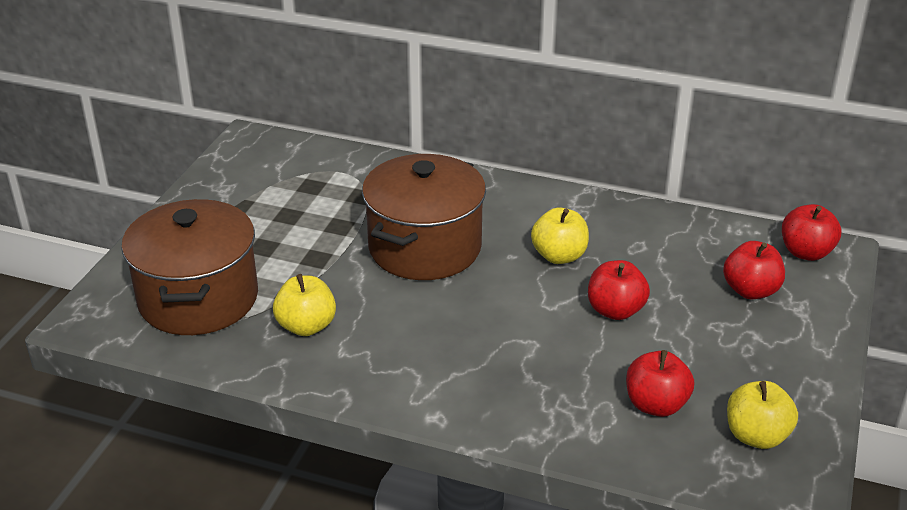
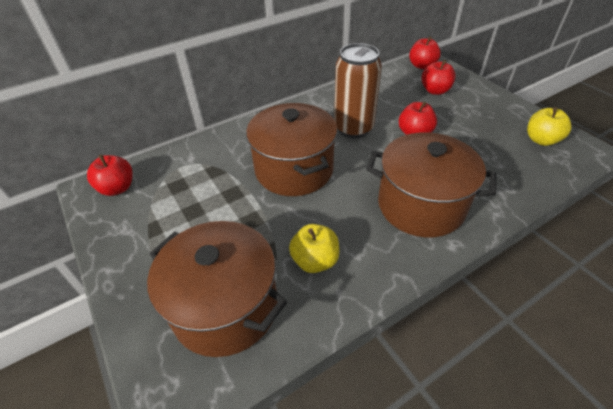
camera: 50 degrees left, 10 degrees up
(474, 368) = (421, 205): none -> brown pot
(559, 256) = (353, 128): yellow apple -> brown can
(656, 405) = (498, 157): red apple -> red apple (117, 188)

